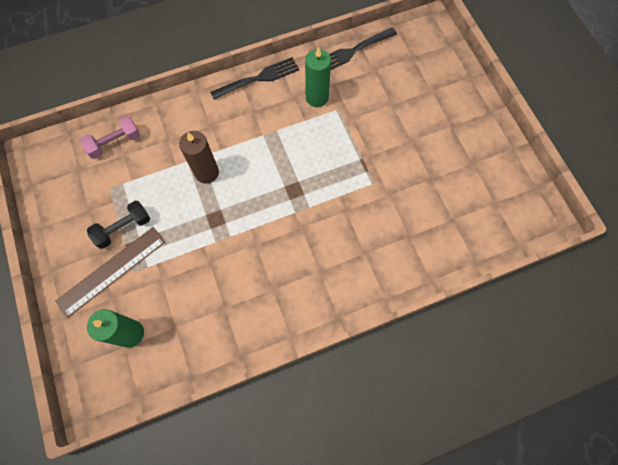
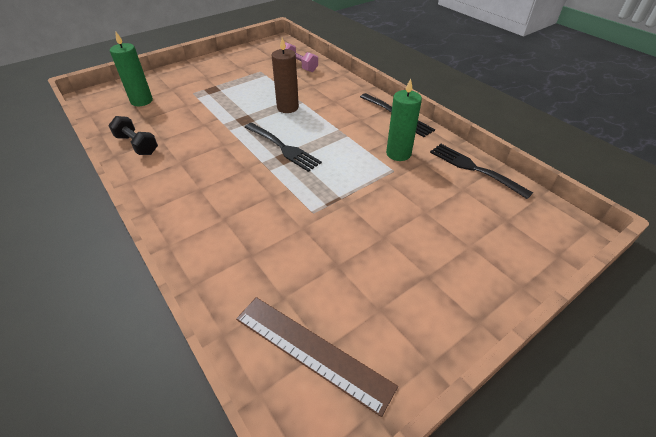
camera: 75 degrees right, 25 degrees down
(112, 271) = (192, 84): brown ruler -> brown ruler (312, 351)
(123, 228) = (228, 82): black dumbbell -> black dumbbell (137, 145)
(278, 190) = (283, 148): none -> black fork

